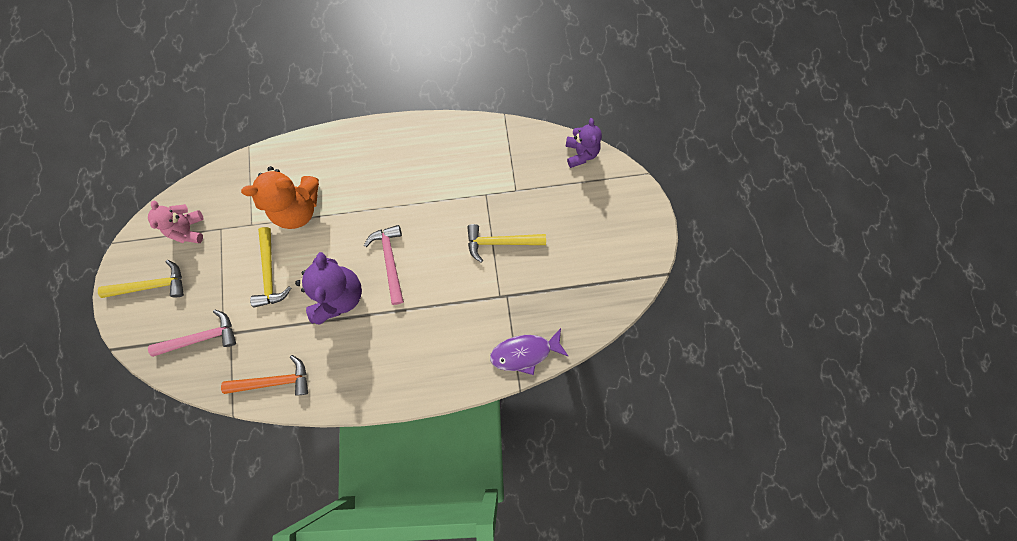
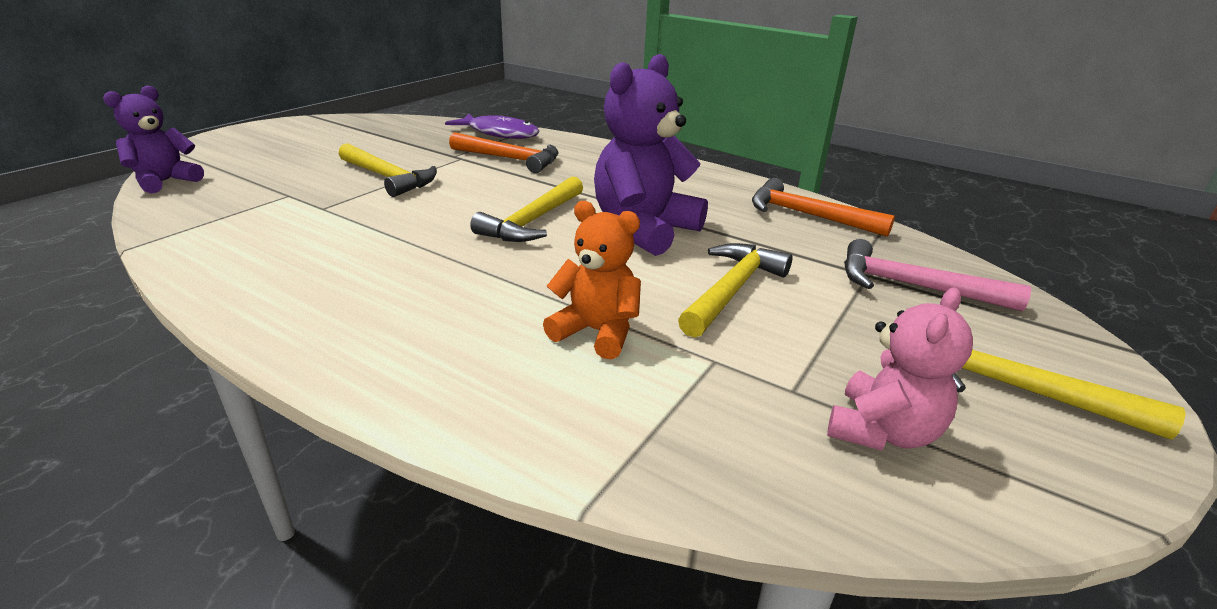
camera: 140 degrees left, 45 degrees down
(297, 208) = (596, 332): orange teddy bear -> orange teddy bear, size x0.61
(390, 261) = (533, 221): pink hammer -> yellow hammer
(474, 319) = (510, 159): none -> orange hammer

